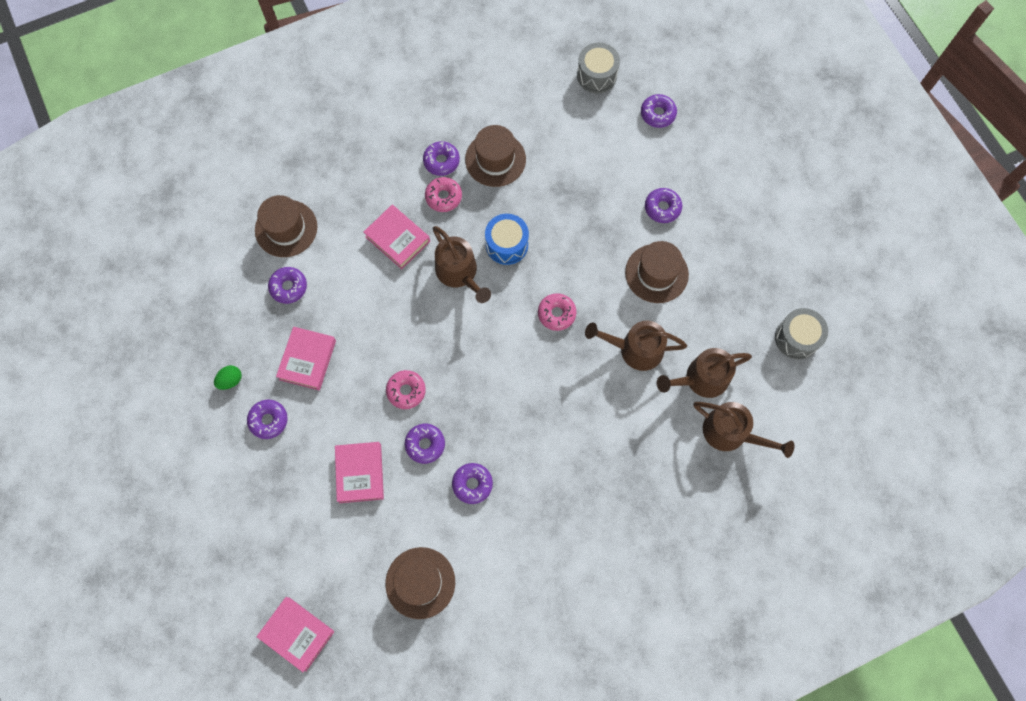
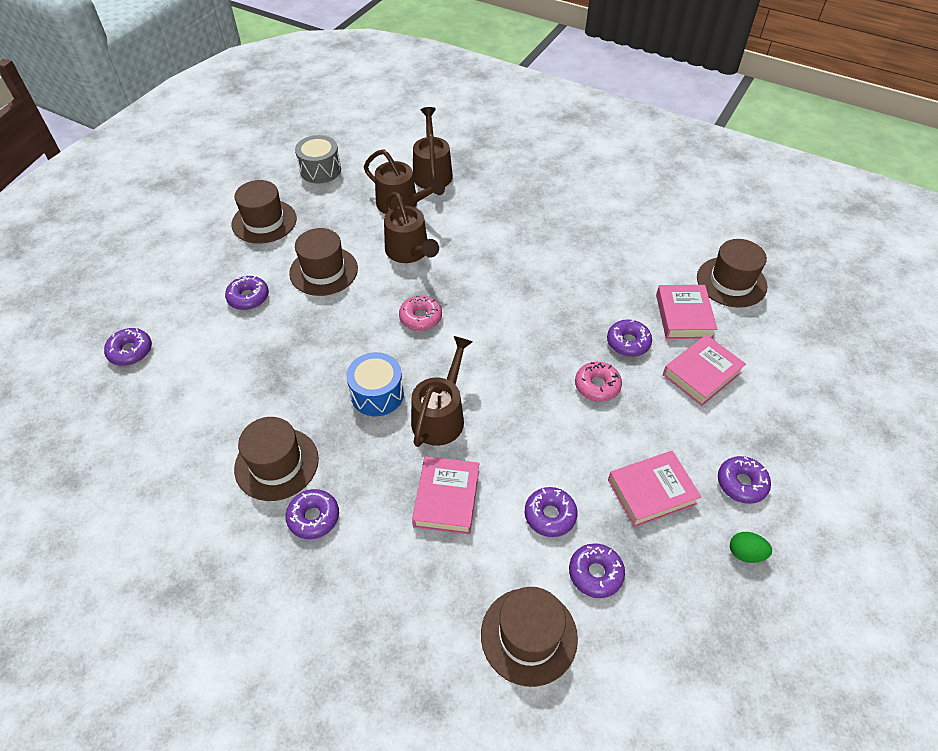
camera: 125 degrees left, 20 degrees down
(297, 634) = (861, 335): pink book -> pink book (684, 316)
(443, 197) = (360, 485): pink donut -> none
(472, 484) = (625, 293): purple donut -> purple donut (550, 515)
(596, 75) = (100, 429): grey drum -> none
(750, 259) = (264, 221): none -> brown hat

